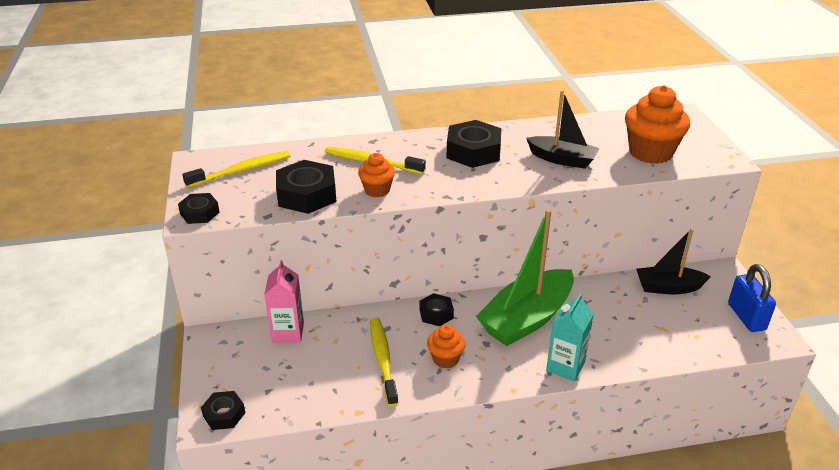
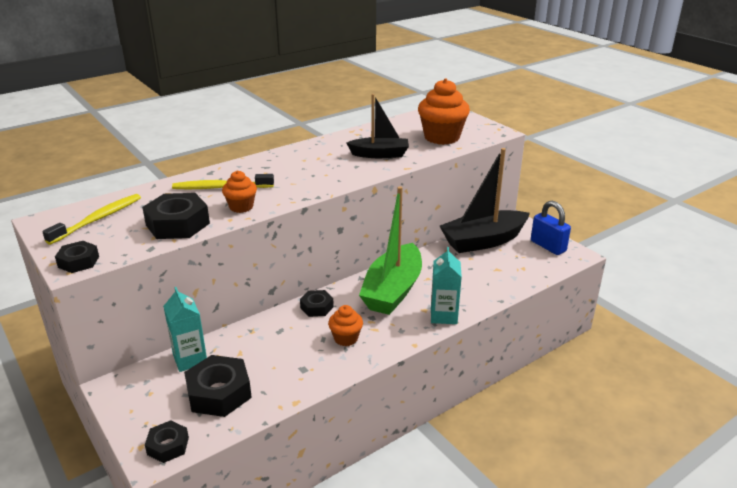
camera: 25 degrees left, 5 degrees down
(288, 332) = (190, 359): pink carton -> turquoise carton
(383, 359) = (292, 355): yellow toothbrush -> none
(473, 151) = (304, 163): black nut -> black nut (219, 393)
(668, 287) = (483, 241): black boat -> black boat, size x1.64

